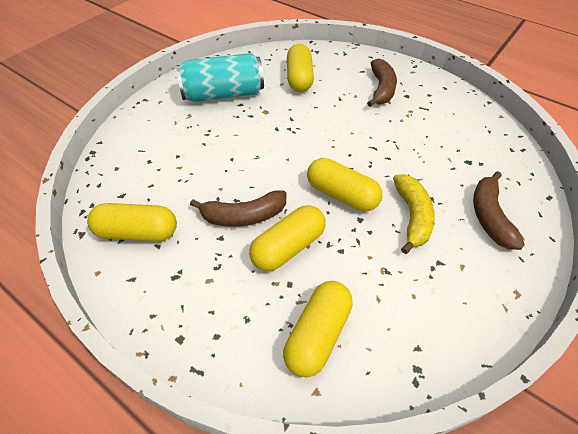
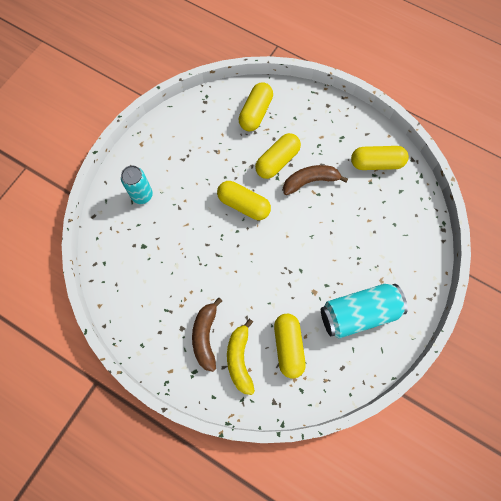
camera: 175 degrees right, 20 degrees up
(412, 216) = (195, 191): yellow banana -> yellow banana (239, 359)
(489, 216) = (142, 195): brown banana -> turquoise can

